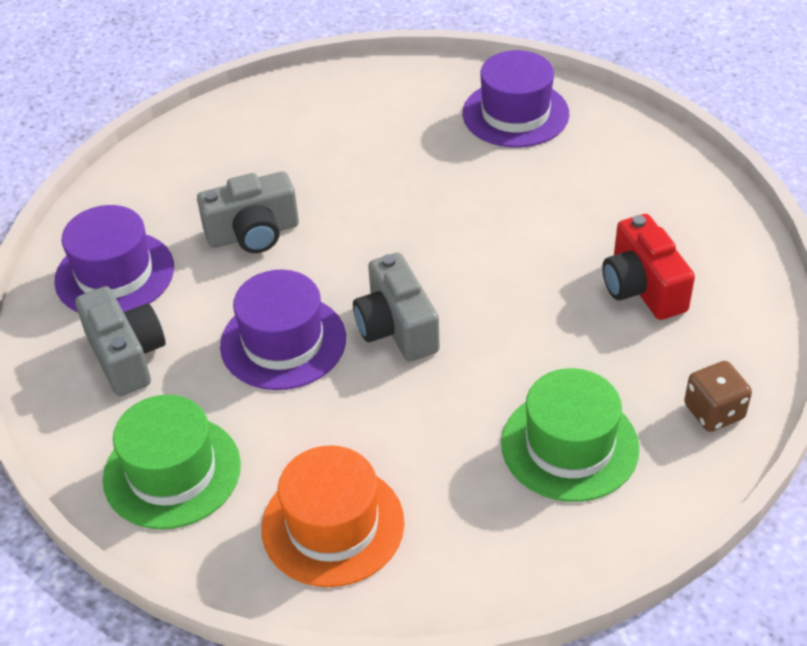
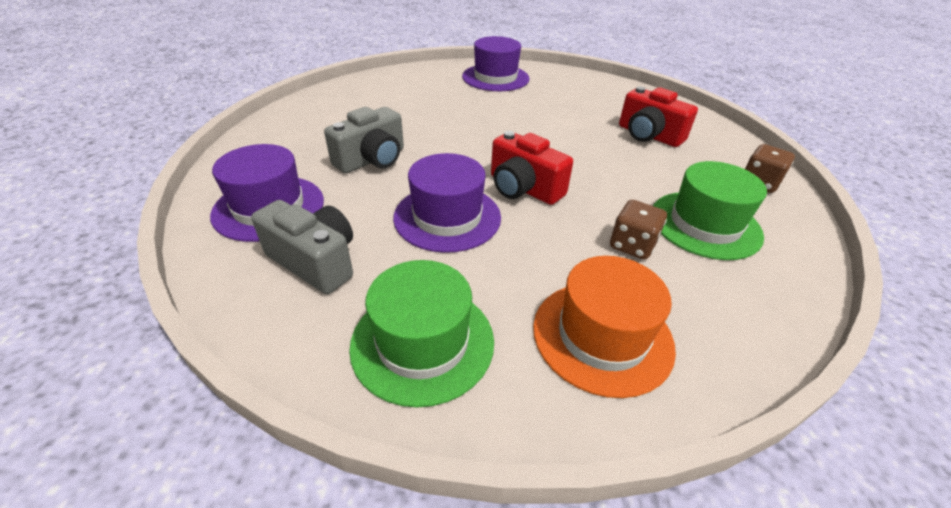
camera: 30 degrees left, 5 degrees down
(396, 328) = (523, 188): grey camera -> red camera
(454, 442) = (632, 245): none -> brown dice

